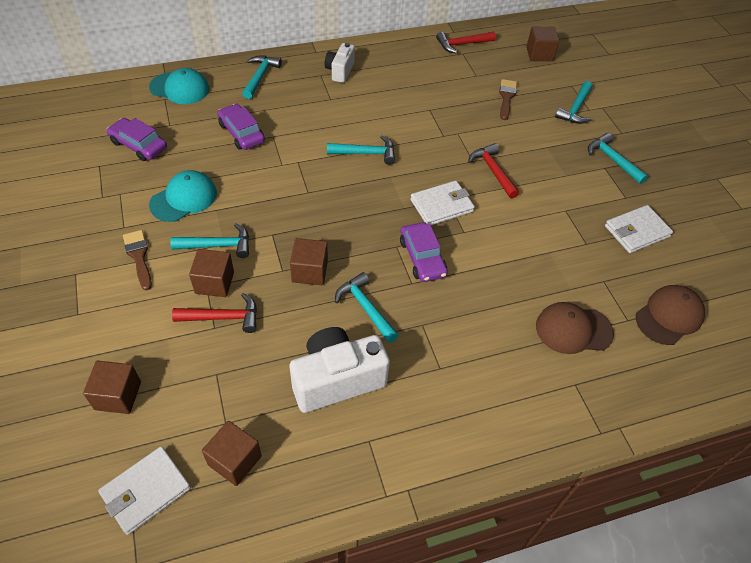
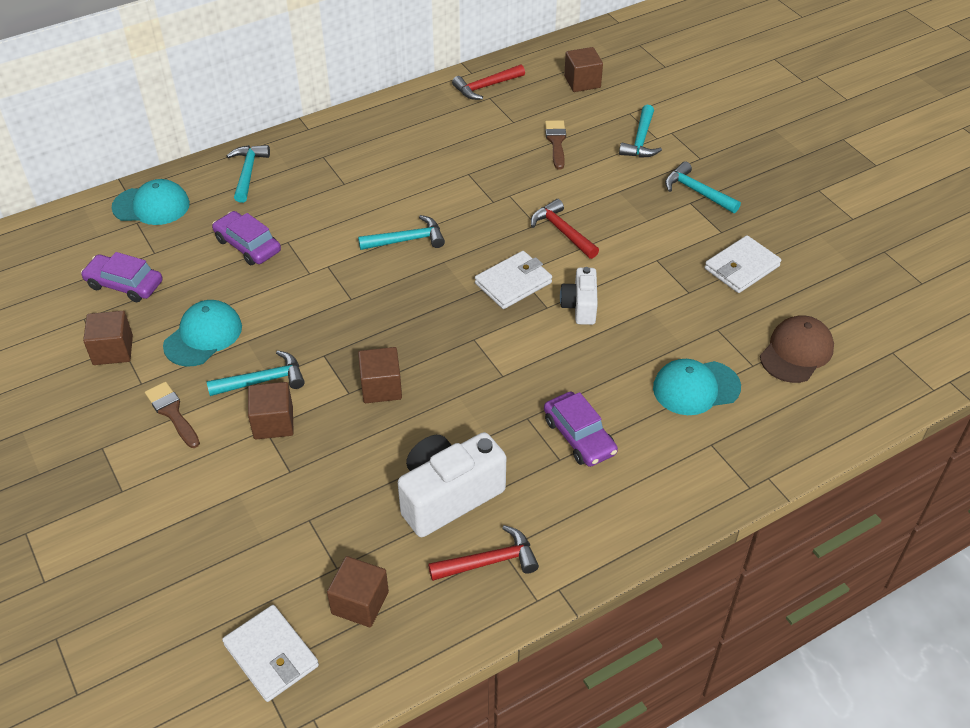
camera: 10 degrees left, 5 degrees down
(118, 395) = (203, 567): brown cube -> brown cube (113, 350)
(146, 491) = (271, 655): white wallet -> white wallet turned 75 degrees counterclockwise
(223, 317) = (296, 458): red hammer -> red hammer (489, 562)
(340, 71) = (345, 147): white camera -> white camera (580, 306)
(365, 307) = (458, 413): turquoise hammer -> none
(422, 258) = (507, 346): purple car -> purple car (579, 436)
(573, 329) = (696, 388): brown cap -> turquoise cap

